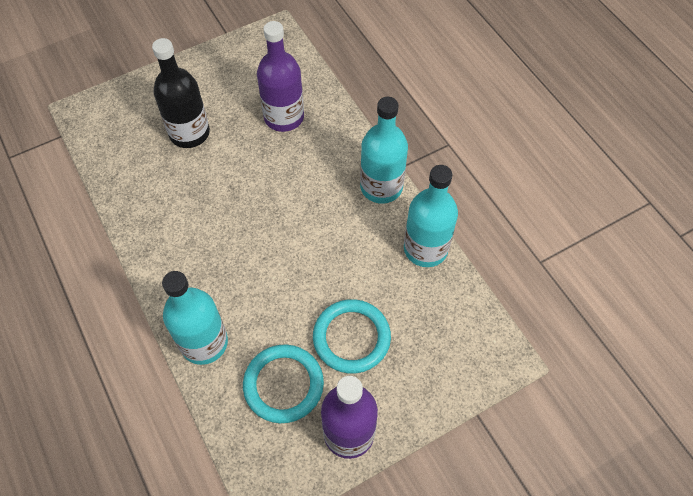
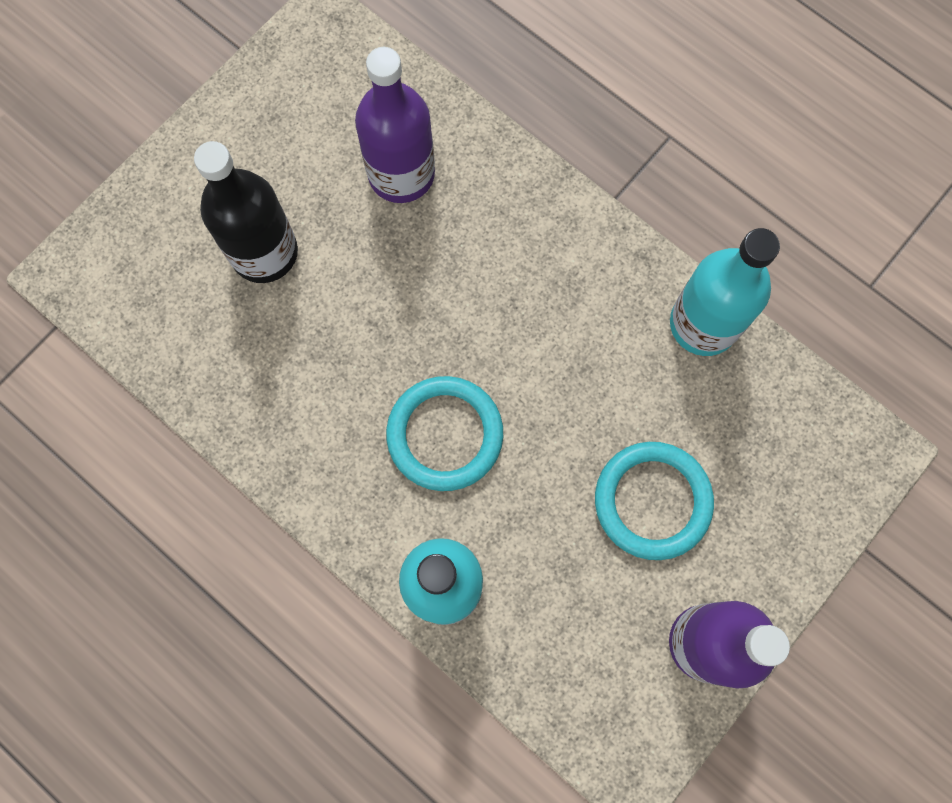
camera: 20 degrees left, 15 degrees up
(283, 385) = (586, 607): turquoise ring -> turquoise ring (445, 434)
(381, 187) = (599, 244): turquoise bottle -> none

